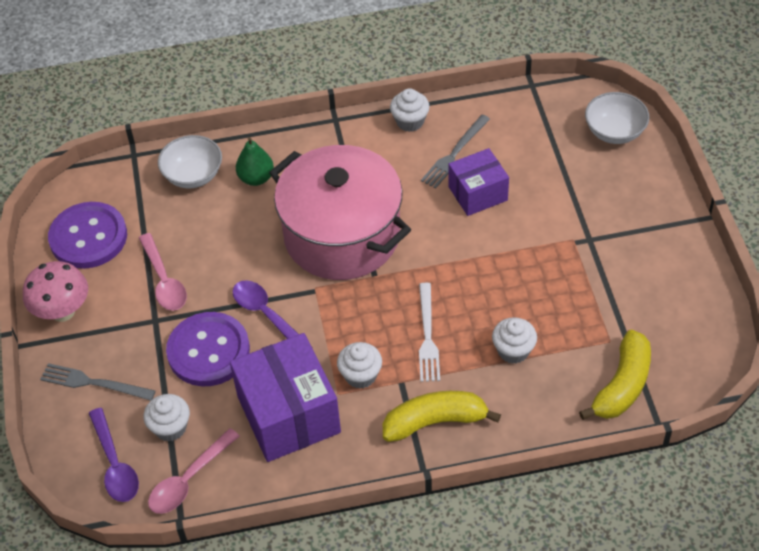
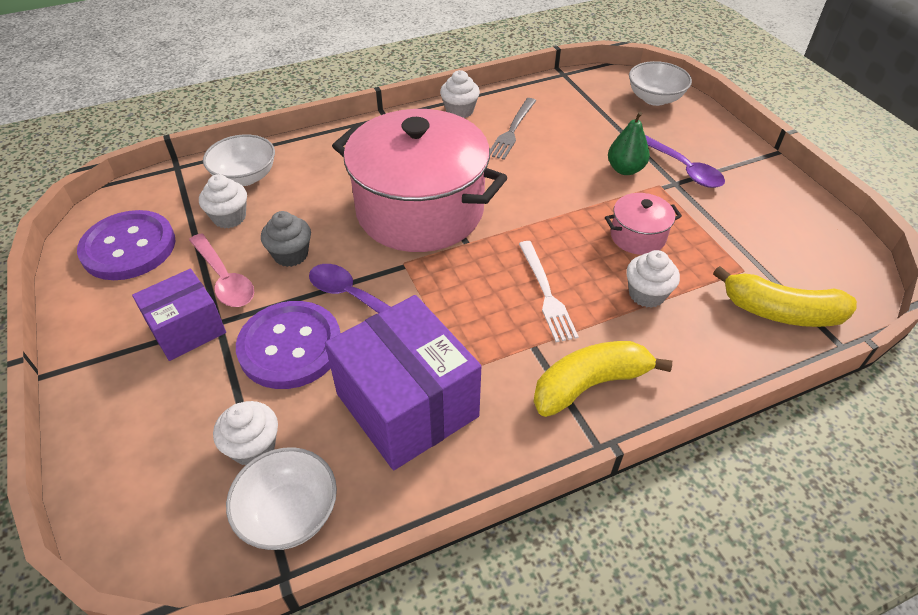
camera: 15 degrees left, 5 degrees down
(63, 311) = (98, 329): pink mushroom -> none
(93, 383) = (143, 407): grey fork -> none
(115, 464) = (179, 510): purple spoon -> purple spoon (683, 168)
(189, 479) = (289, 514): pink spoon -> white bowl
(221, 265) = (291, 255): none -> grey cupcake
(256, 178) = (314, 172): green pear -> green pear (625, 169)
(360, 375) = (483, 346): white cupcake -> white cupcake (229, 217)
(478, 193) = (548, 159): purple box -> purple box (187, 329)
(529, 292) = (638, 236): none -> pink pot
(622, 385) = (781, 312): yellow banana -> yellow banana turned 90 degrees clockwise

